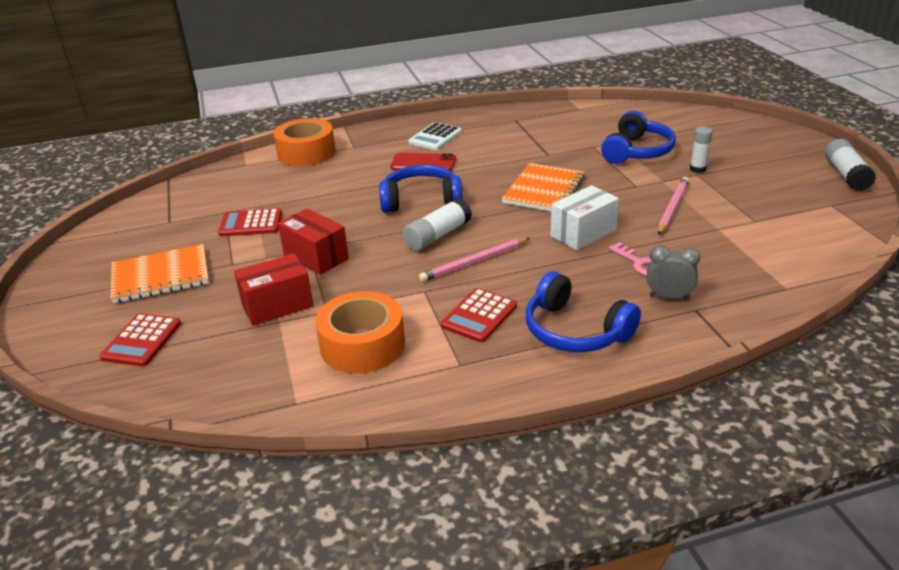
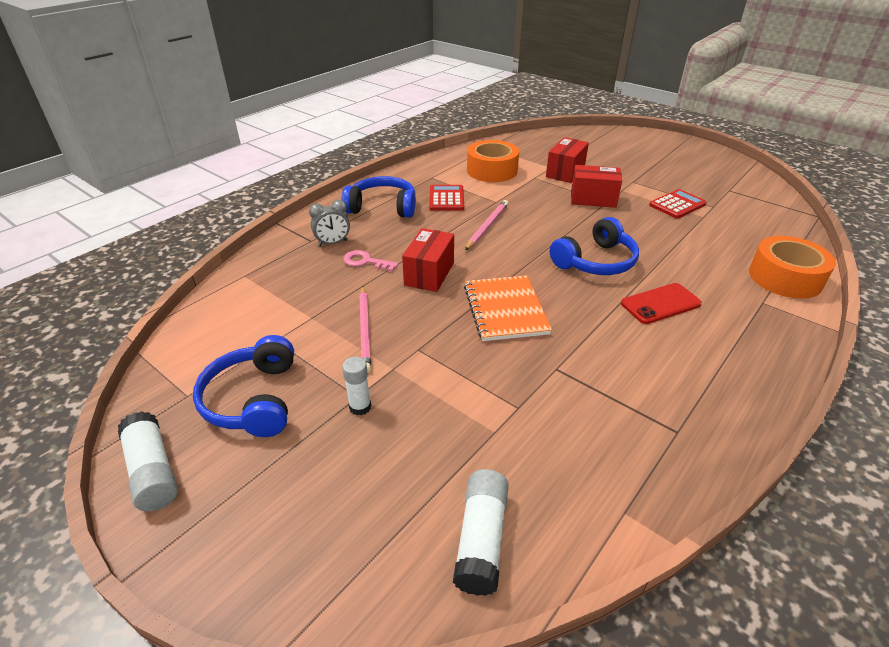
camera: 145 degrees right, 5 degrees up
(142, 340) = (598, 144): red calculator -> none
(161, 276) = (656, 165): orange notebook -> none
(435, 137) = (713, 349): white calculator -> none
(437, 236) = (537, 236): white glue stick -> white glue stick (481, 539)
(583, 233) = (429, 274): white box -> red box
(636, 151) = (455, 417): blue headphones -> blue headphones (253, 399)

